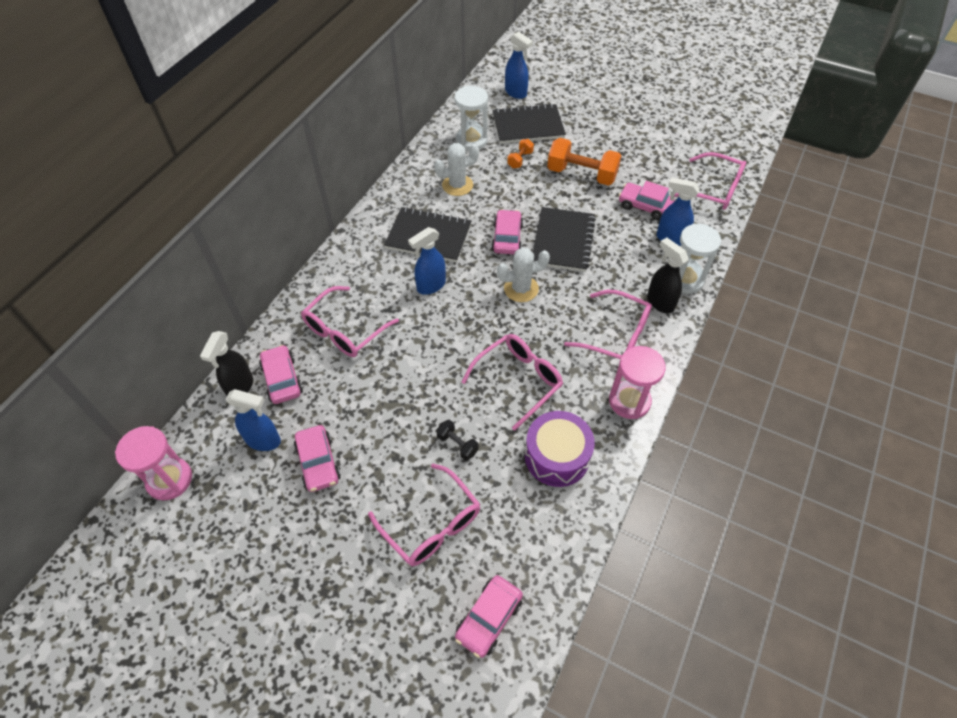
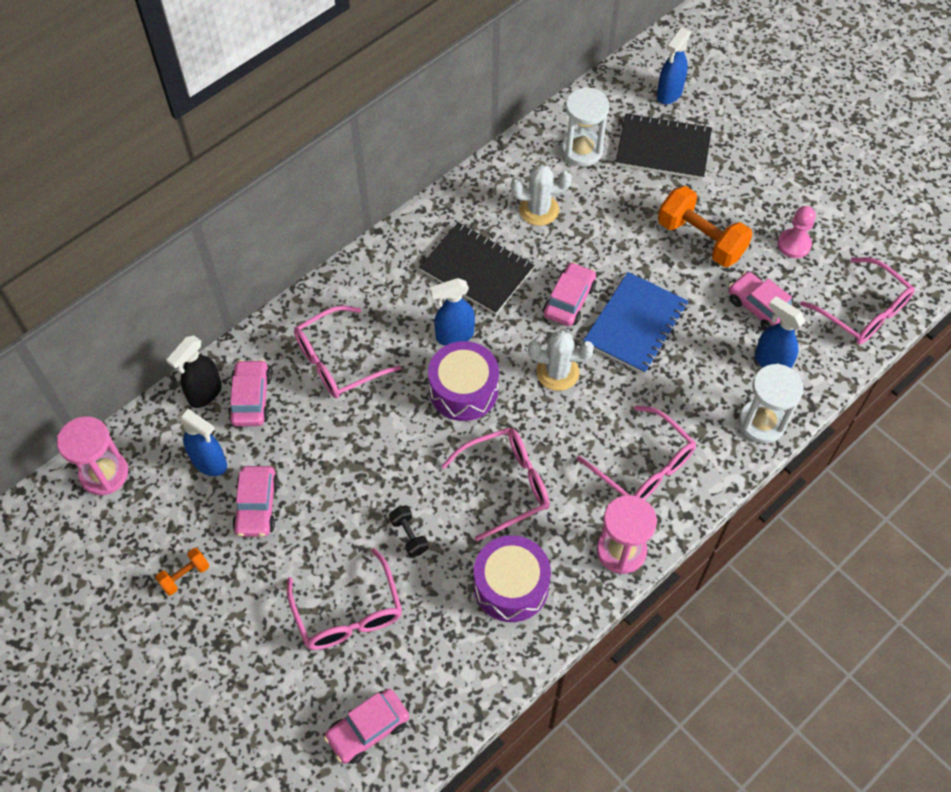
camera: 20 degrees right, 5 degrees up
(454, 322) = (463, 390): none -> purple drum
(516, 93) = (669, 94): blue spray bottle -> blue spray bottle turned 60 degrees clockwise
(520, 160) = (631, 195): orange dumbbell -> orange dumbbell (185, 576)
(563, 241) = (635, 324): black notebook -> blue notebook
(646, 161) = (794, 244): none -> pink pawn
(660, 302) = (716, 442): black spray bottle -> none

